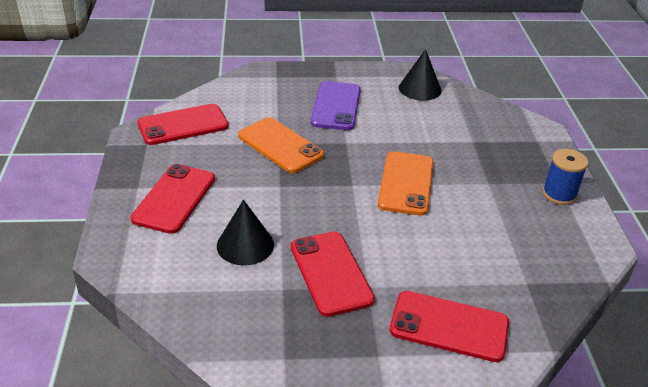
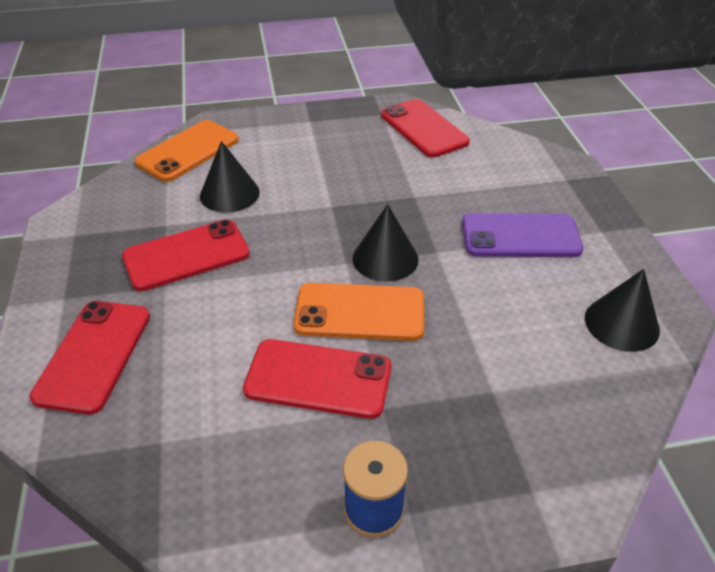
camera: 85 degrees right, 5 degrees up
(174, 198) = (296, 143): red phone -> red phone (318, 379)
(280, 145) = (409, 198): orange phone -> orange phone (188, 151)
(350, 166) = (385, 258): none -> black cone

